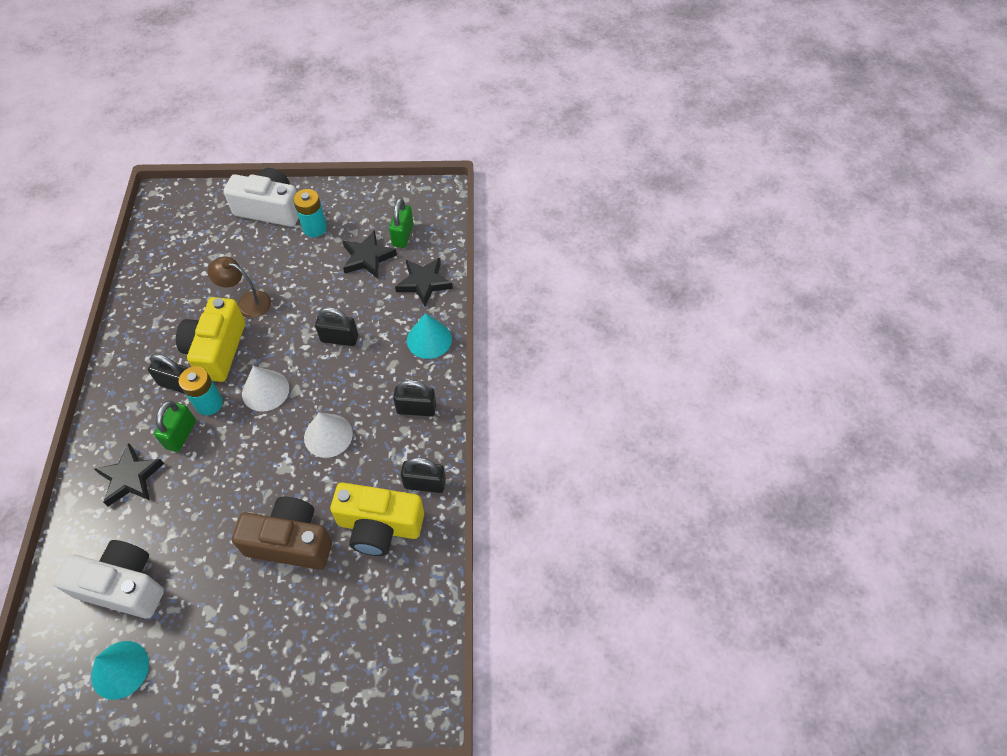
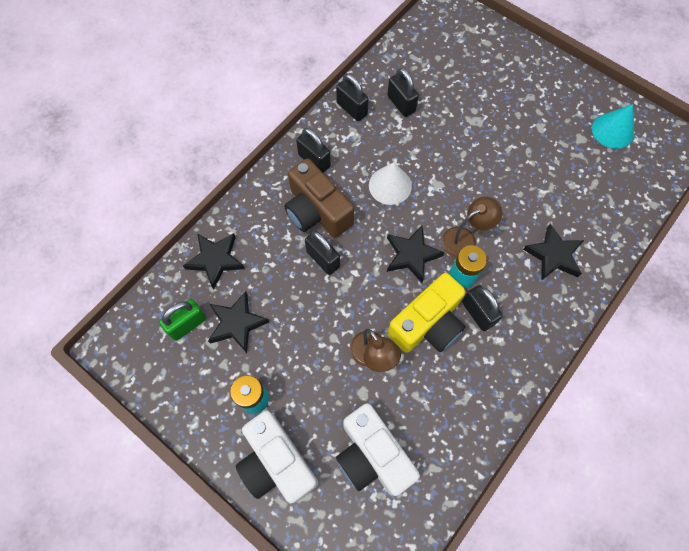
camera: 140 degrees left, 10 degrees up
(123, 586) = (590, 179): white camera -> white camera (372, 455)
(181, 434) = (498, 264): green padlock -> none
(225, 436) = (465, 239): none -> brown lamp
(265, 390) = (411, 255): white cone -> black star
(290, 542) = (464, 132): brown camera -> brown camera (317, 211)
(379, 526) = (401, 104): yellow camera -> black padlock
(429, 339) = (258, 206): turquoise cone -> none

